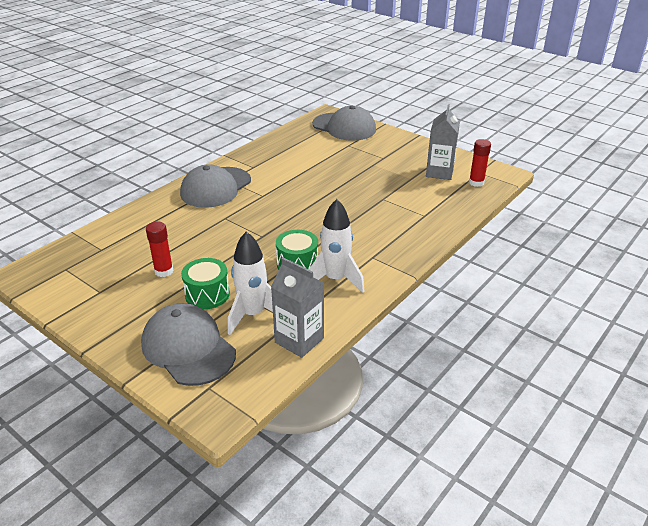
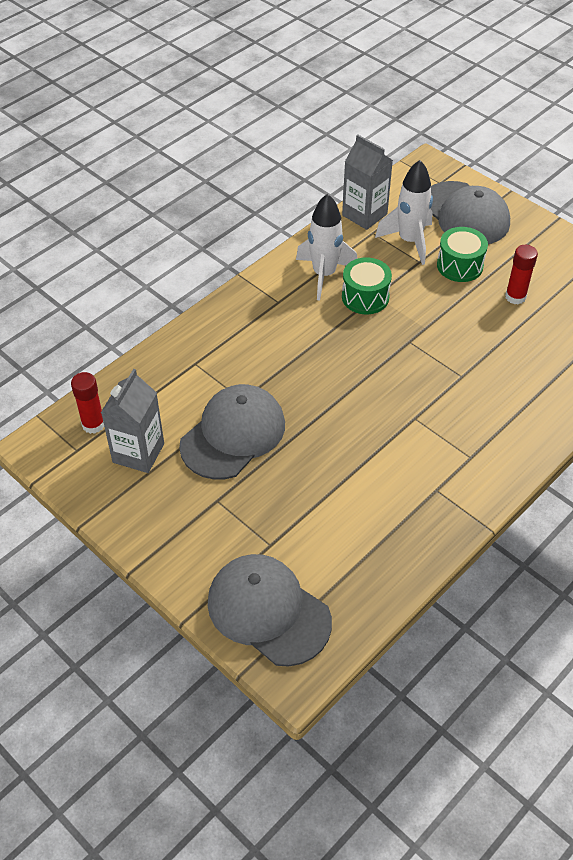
camera: 175 degrees left, 15 degrees up
(216, 187) = (487, 440): grey cap -> grey cap (233, 434)

